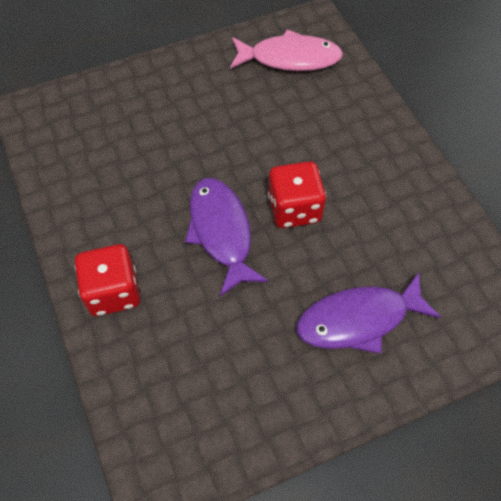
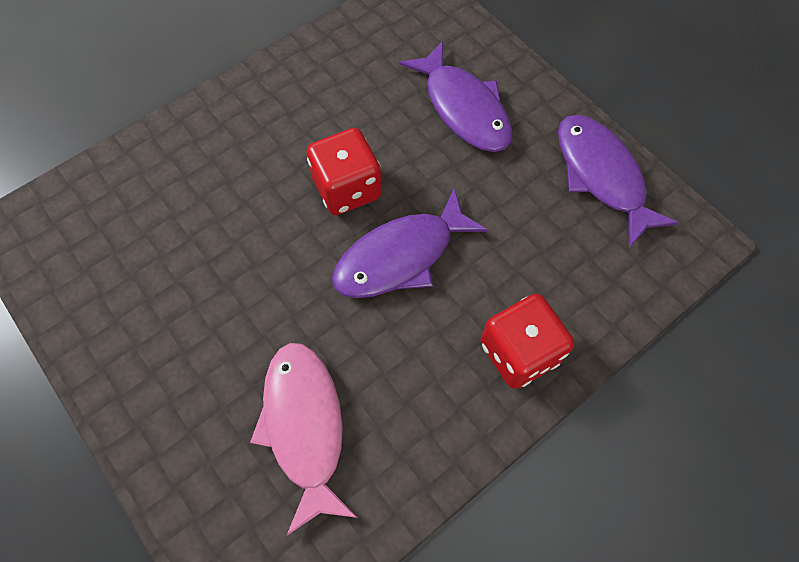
camera: 105 degrees left, 5 degrees up
(251, 421) = (601, 176): none -> purple fish
(289, 58) = (96, 244): pink fish -> pink fish (304, 426)

